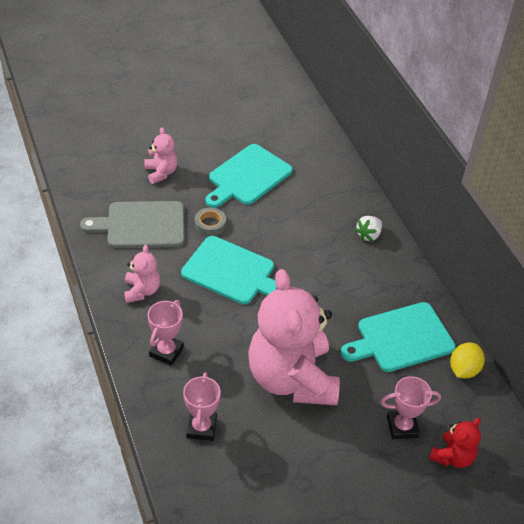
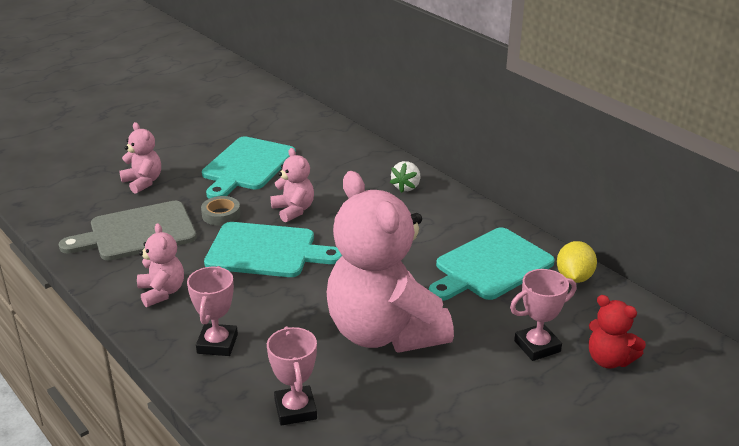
camera: 15 degrees left, 15 degrees down
(268, 235) = (293, 210): none -> pink teddy bear
(452, 456) = (609, 360): red teddy bear -> red teddy bear turned 105 degrees clockwise

